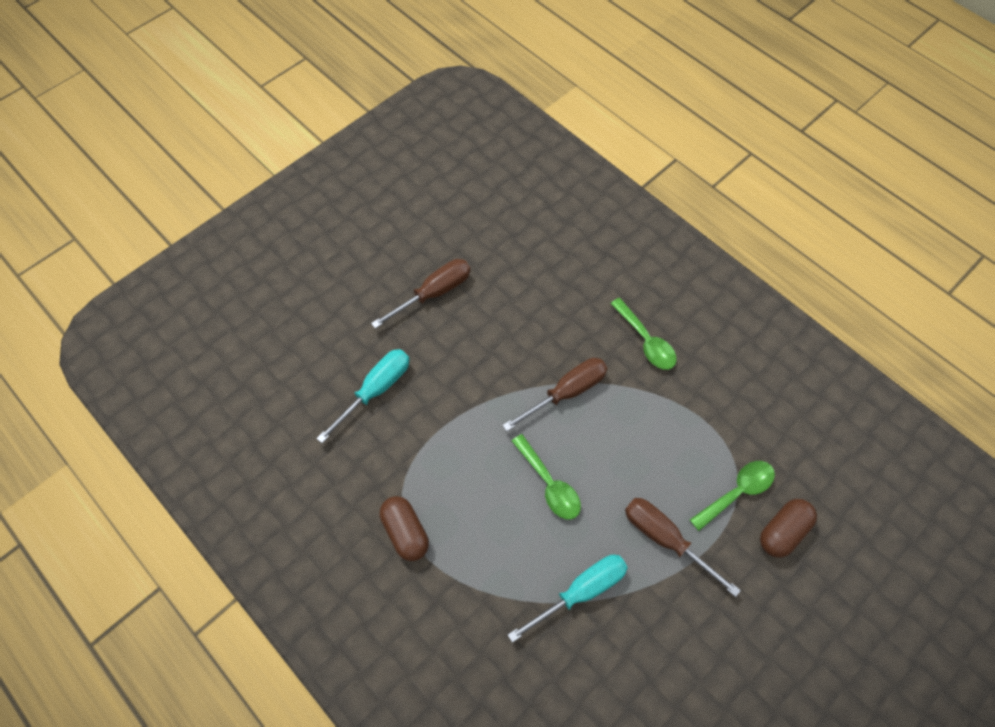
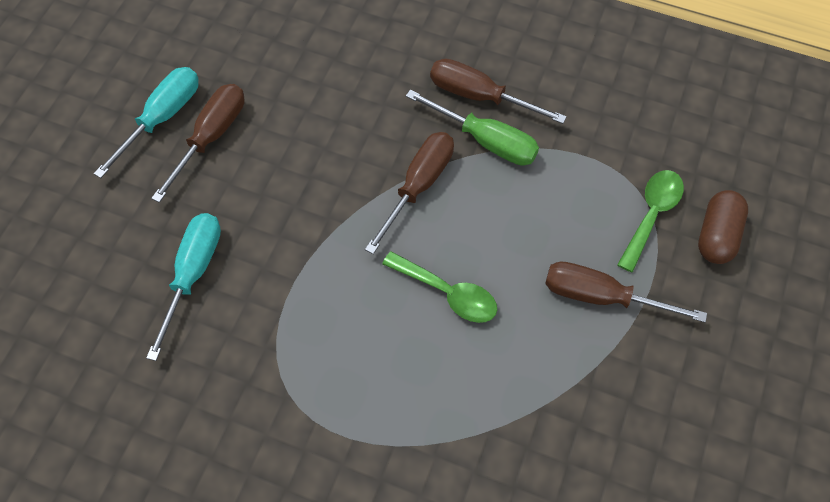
camera: 25 degrees left, 0 degrees up
(405, 532) = (307, 419): brown capsule -> none
(580, 591) = (538, 394): turquoise screwdriver -> turquoise screwdriver (162, 118)
(634, 378) = (486, 141): none -> green screwdriver
(646, 341) = (479, 96): green spoon -> brown screwdriver

